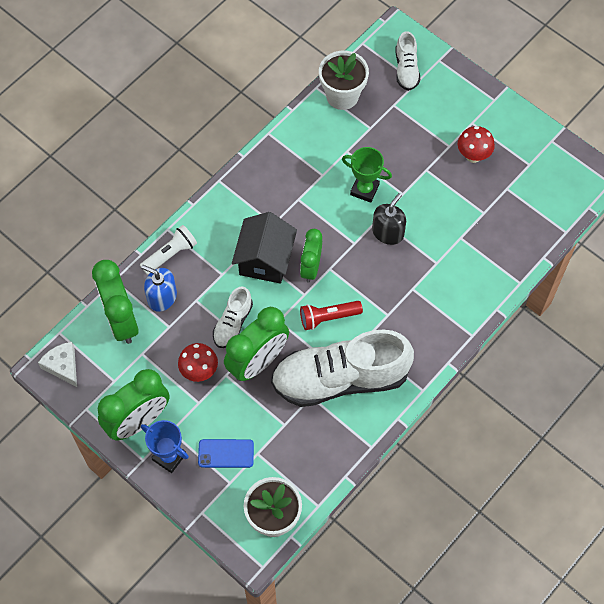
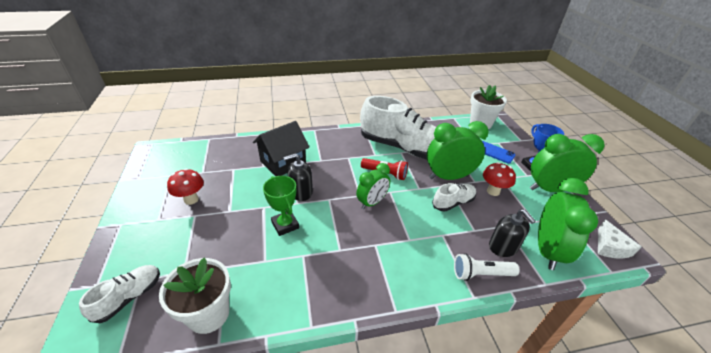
camera: 145 degrees left, 25 degrees down
(162, 297) = (503, 247): blue soap dispenser -> black soap dispenser
(265, 259) = (401, 225): black house -> black house (283, 162)

